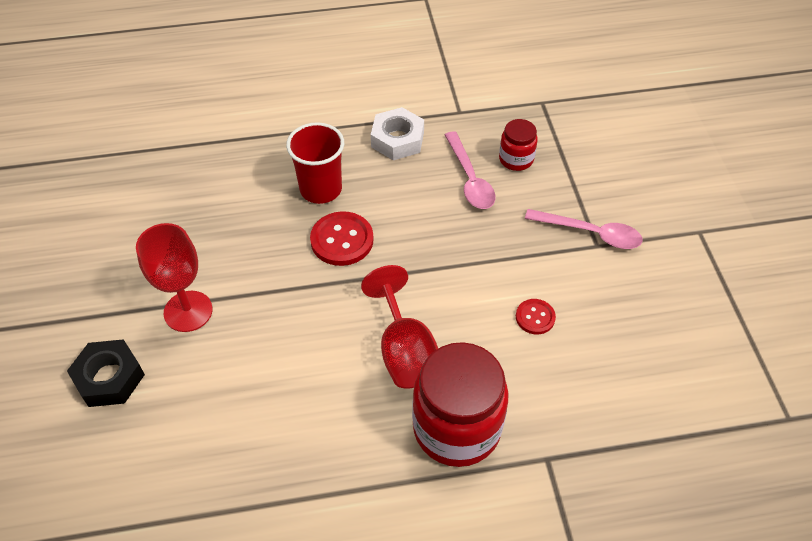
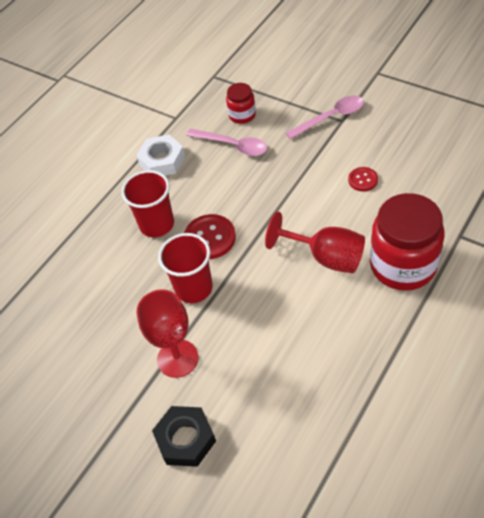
camera: 40 degrees left, 0 degrees up
(274, 269) = (194, 288): none -> red cup

